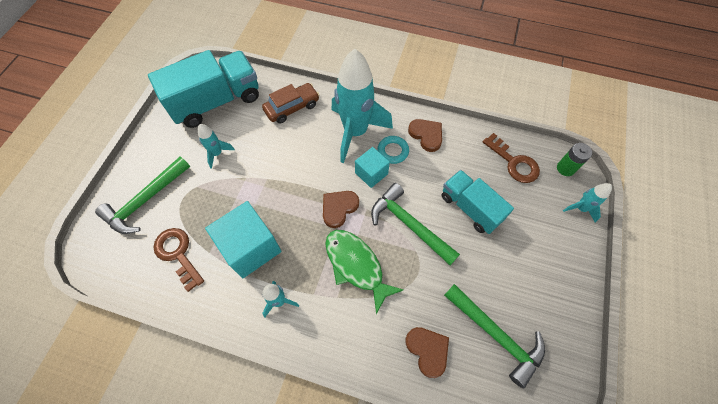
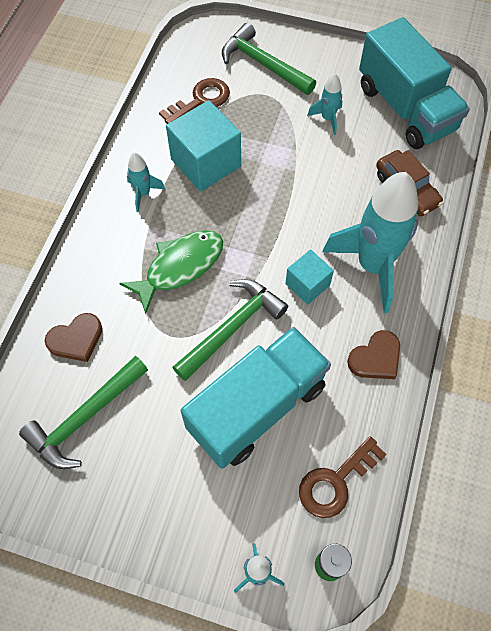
camera: 90 degrees right, 0 degrees up
(339, 208) = (255, 248): brown heart -> none
(393, 151) = (344, 312): turquoise ring -> none
(470, 208) = (257, 407): turquoise truck -> turquoise truck, size x1.58

